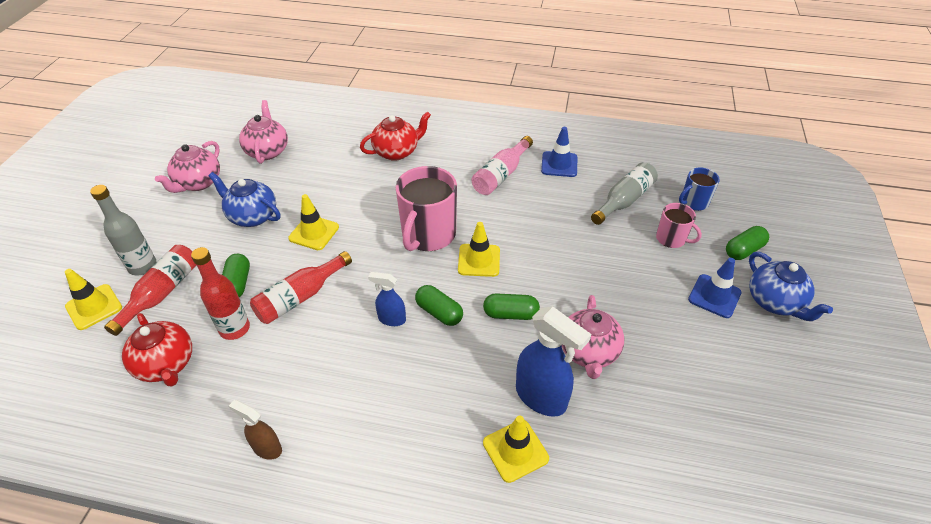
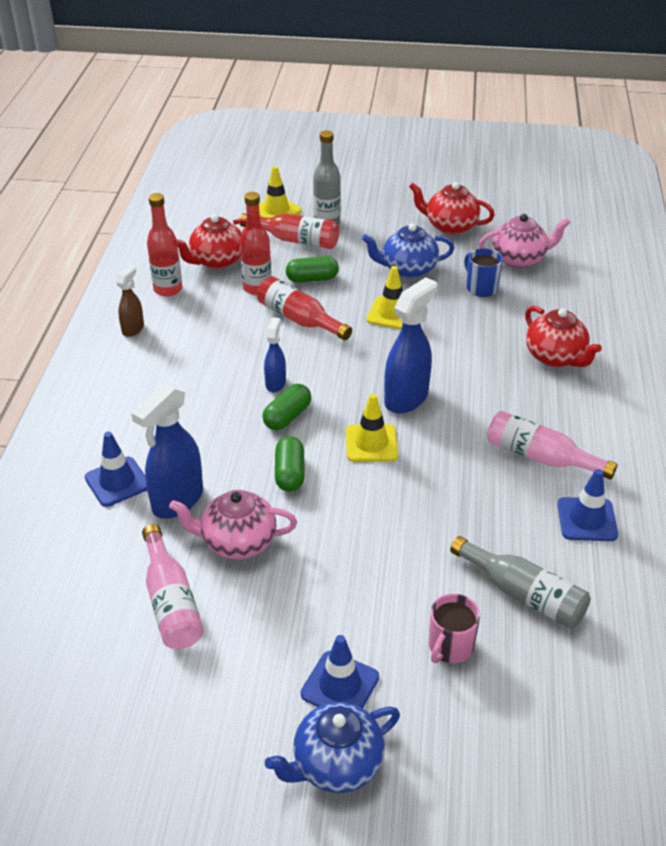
camera: 85 degrees right, 5 degrees down
(198, 183) = (450, 226): pink teapot -> red teapot
(202, 413) = (168, 289): none -> red bottle
(252, 216) = (408, 269): blue teapot -> blue teapot turned 120 degrees counterclockwise
(428, 235) = (406, 398): pink mug -> blue spray bottle
(515, 450) = (117, 482): yellow traffic cone -> blue traffic cone
(657, 399) = (171, 602): none -> pink bottle
(693, 202) = (545, 687): blue mug -> blue mug (481, 288)
(743, 250) = (443, 742): green capsule -> none

